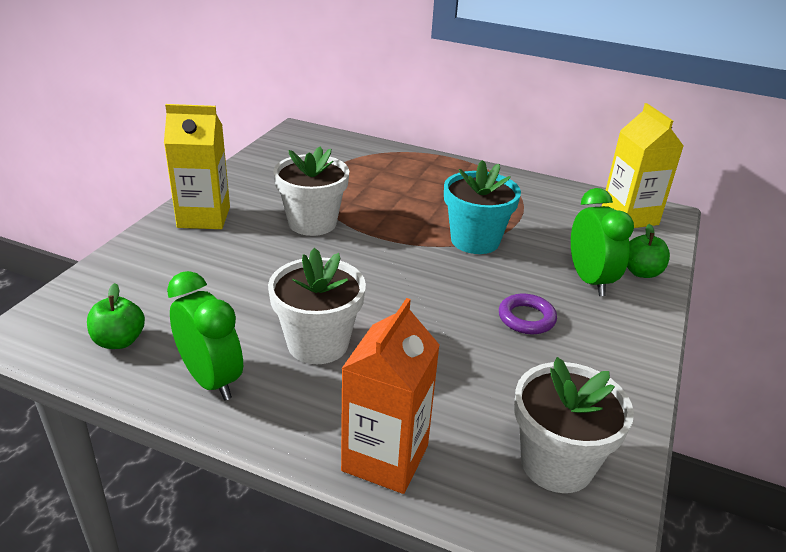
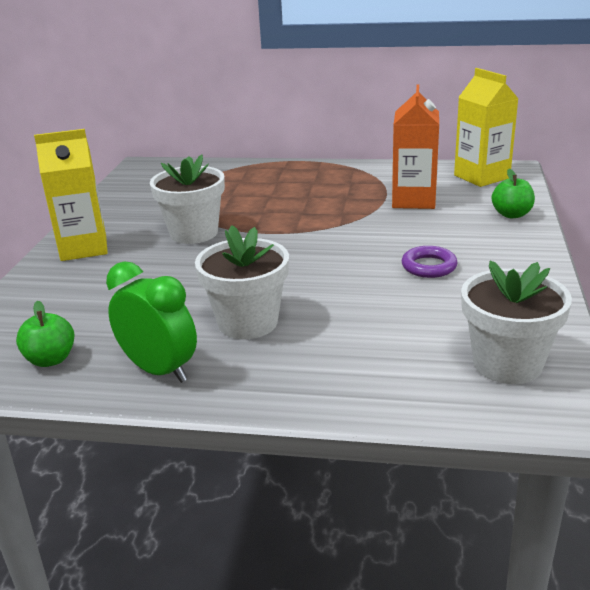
camera: 10 degrees left, 5 degrees down
(385, 458) = (355, 393): orange carton -> orange carton (413, 200)
(475, 240) = (353, 219): turquoise flower pot -> none
(589, 280) = (470, 229): green clock -> none

